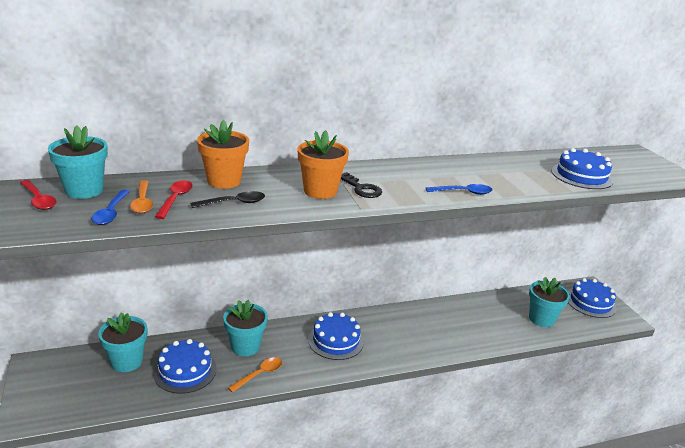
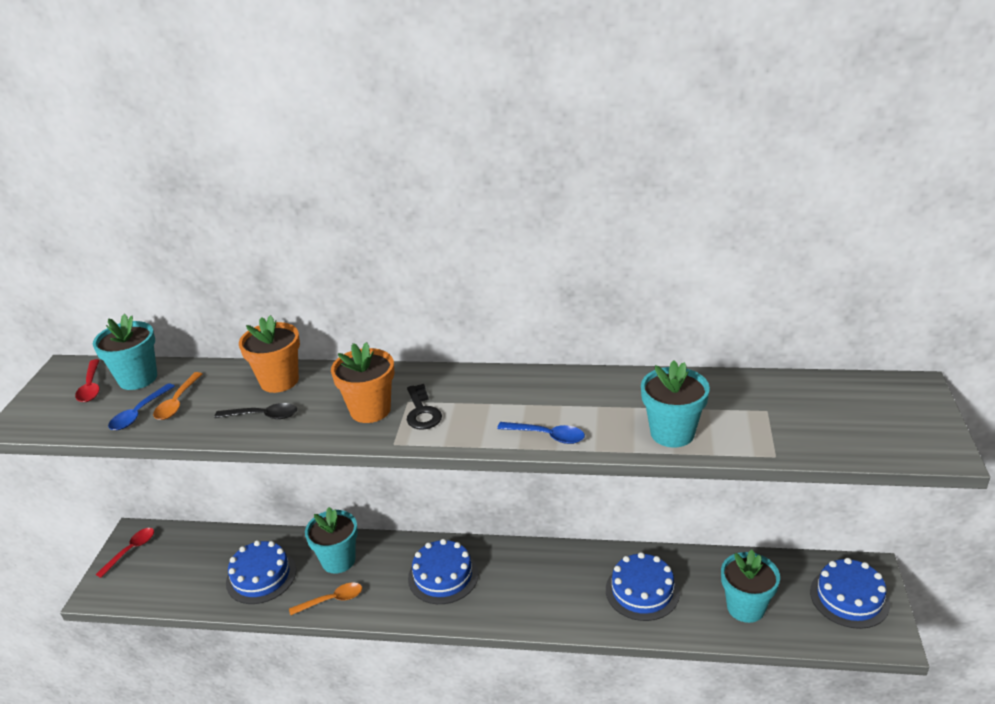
camera: 30 degrees right, 5 degrees up
(127, 361) = (213, 551): turquoise flower pot -> turquoise flower pot (672, 433)
(175, 199) = (211, 402): red spoon -> red spoon (131, 550)
(581, 176) = (759, 427): blue cake -> blue cake (642, 591)

